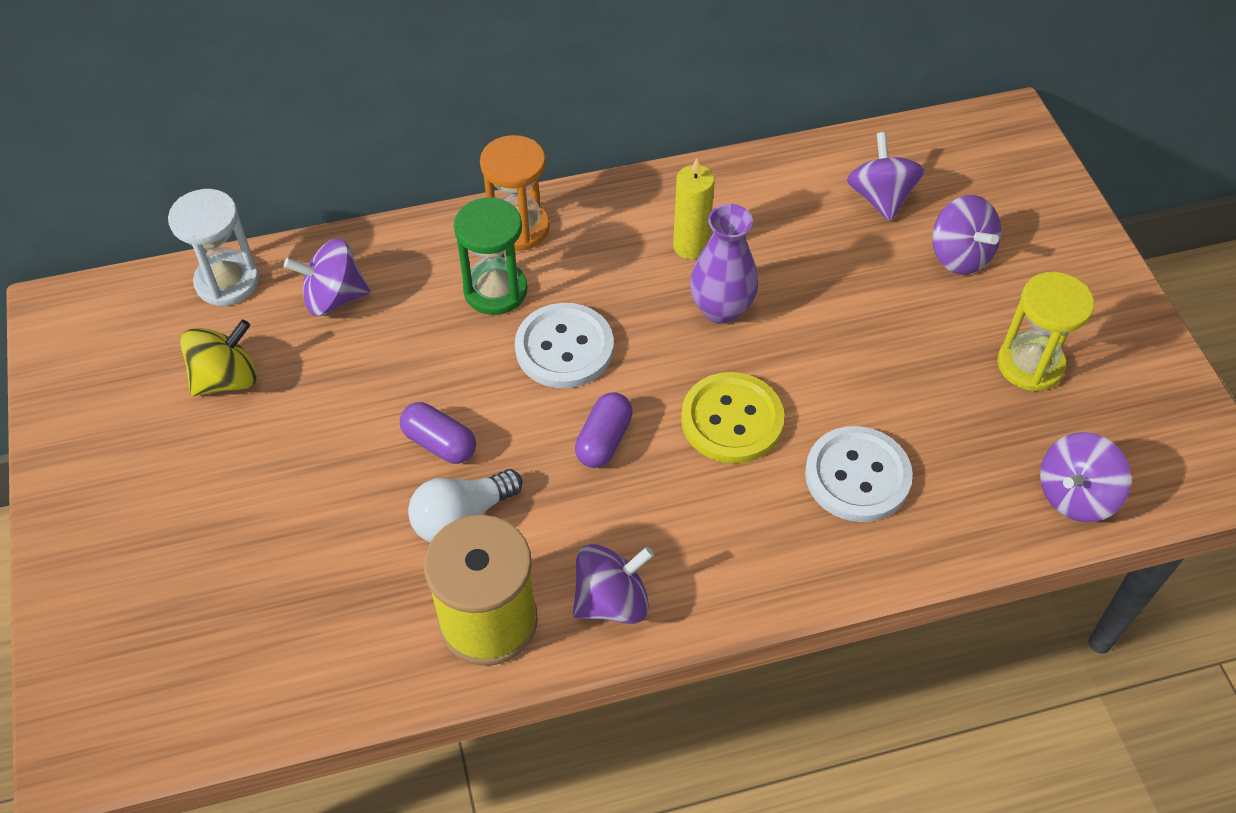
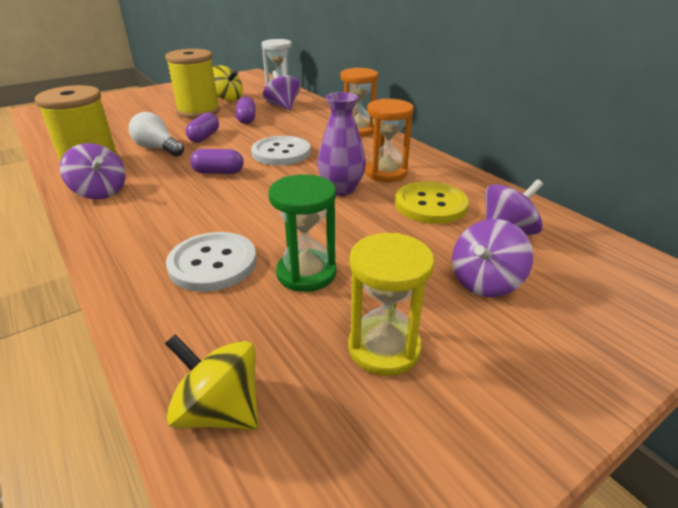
camera: 70 degrees right, 20 degrees down
(285, 438) = (198, 111): none -> yellow spool
(378, 367) = (246, 119): none -> purple capsule
(495, 290) = (310, 132): green hourglass -> green hourglass (306, 273)
(690, 246) = (386, 173): yellow candle -> orange hourglass
(732, 420) = (248, 207): yellow button -> yellow button (430, 205)
(1075, 495) = (220, 410): purple spinning top -> yellow spinning top

